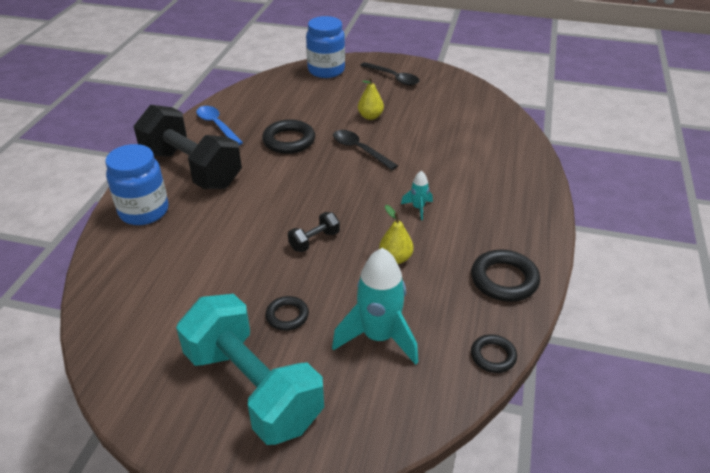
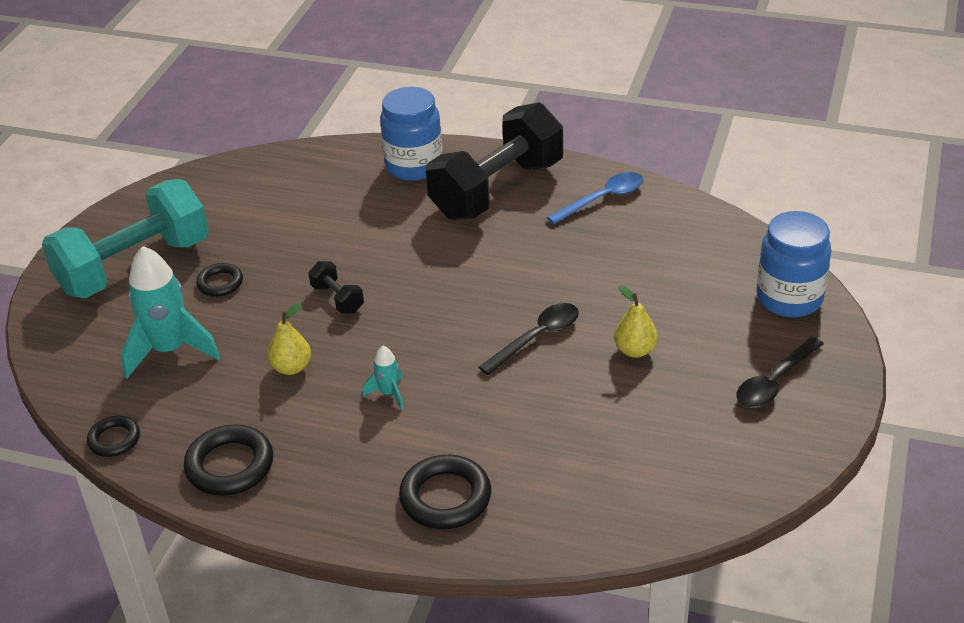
camera: 95 degrees right, 0 degrees up
(289, 141) = (562, 267): black ring -> black ring (445, 497)

